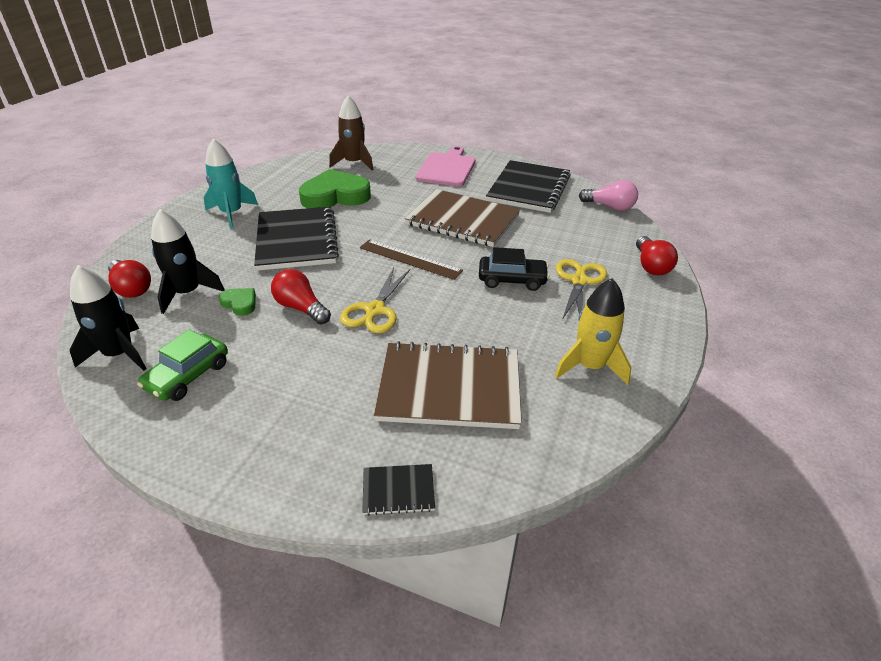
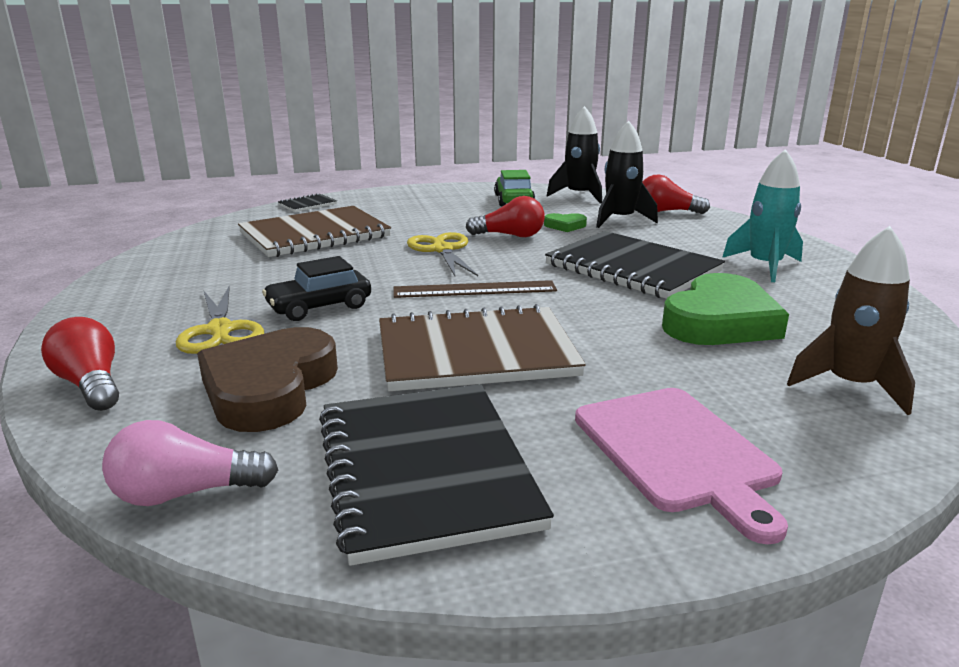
camera: 145 degrees right, 15 degrees down
(566, 235) = (269, 388): none -> brown heart
(590, 366) = (185, 271): yellow rocket -> none

